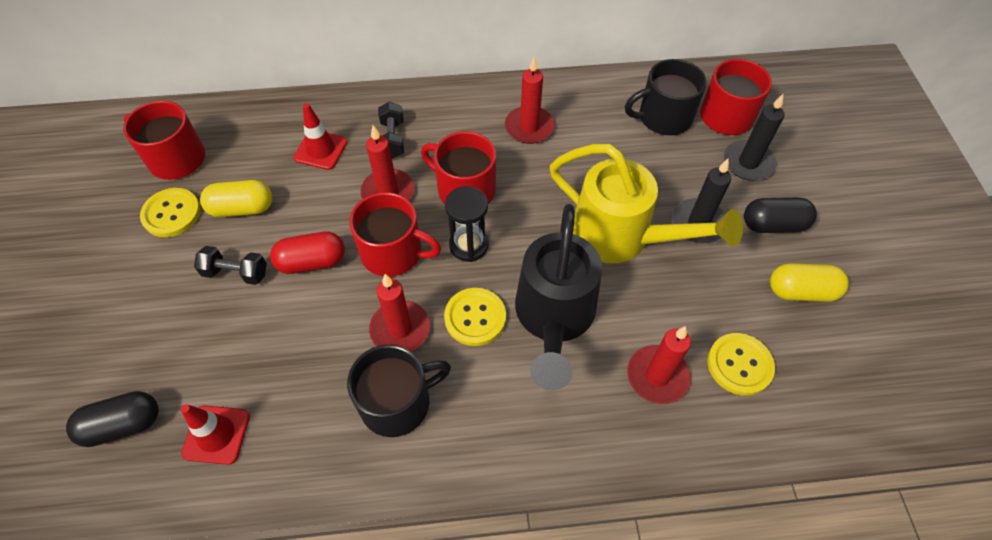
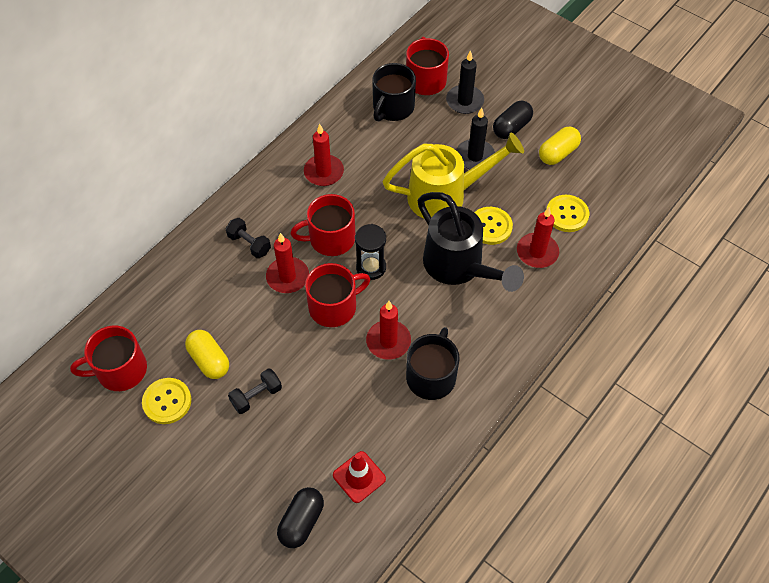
camera: 45 degrees left, 0 degrees up
(242, 208) = (209, 360): yellow capsule -> yellow capsule turned 75 degrees counterclockwise
(312, 262) = (294, 351): red capsule -> none
(321, 150) = (212, 286): red traffic cone -> none
(475, 317) = (420, 301): yellow button -> yellow button (490, 226)

